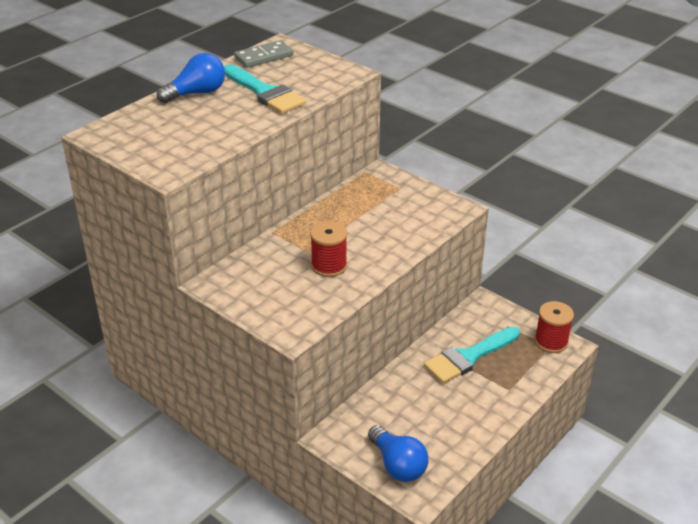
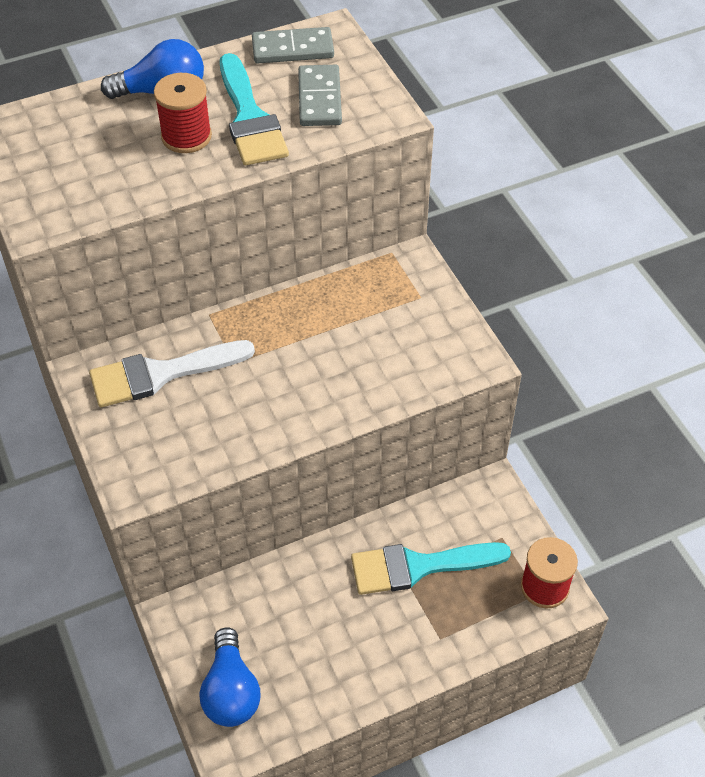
camera: 25 degrees right, 15 degrees up
(264, 270) = (161, 374): none -> white brush
(301, 75) = (319, 99): none -> grey domino
(329, 266) = (244, 397): red spool -> red spool (186, 136)

